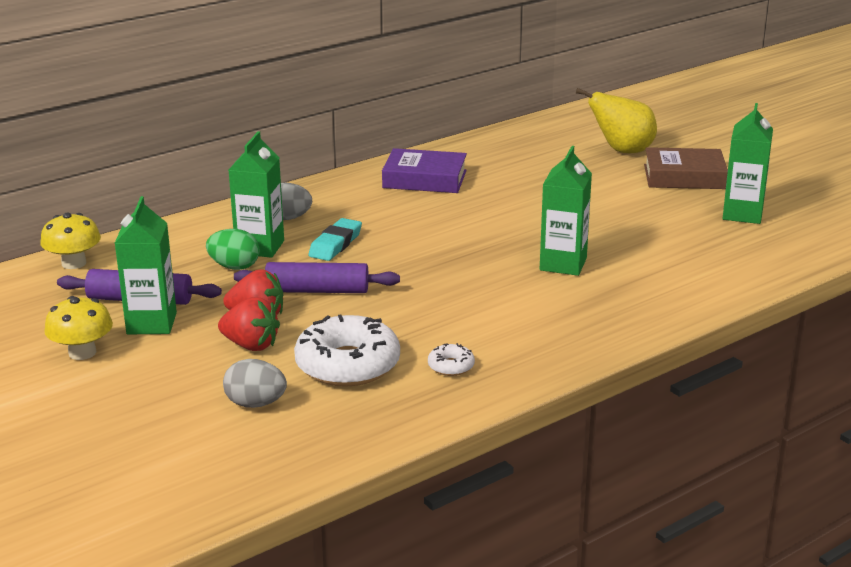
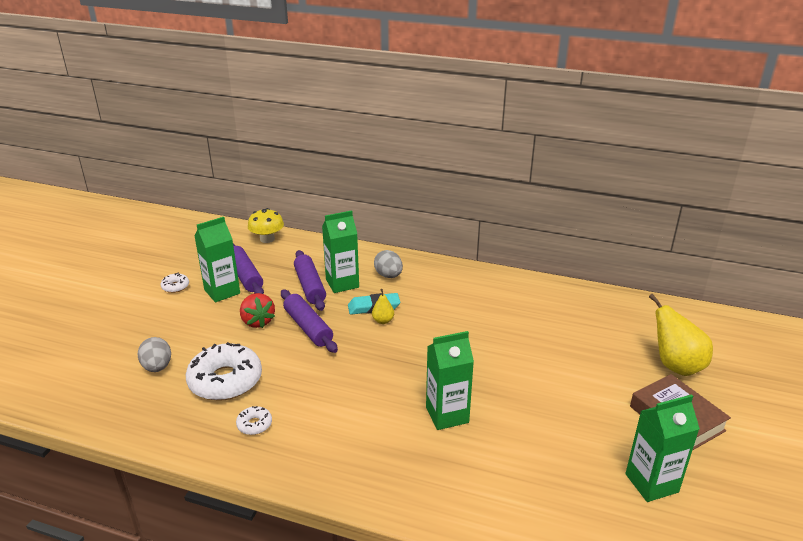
camera: 55 degrees right, 5 degrees up
(82, 352) = (175, 286): yellow mushroom -> white donut
(234, 267) = (310, 286): green egg -> purple rolling pin
(251, 345) = (222, 334): red strawberry -> none
(369, 247) = (383, 321): none -> yellow pear
(424, 179) = (504, 299): purple book -> none

